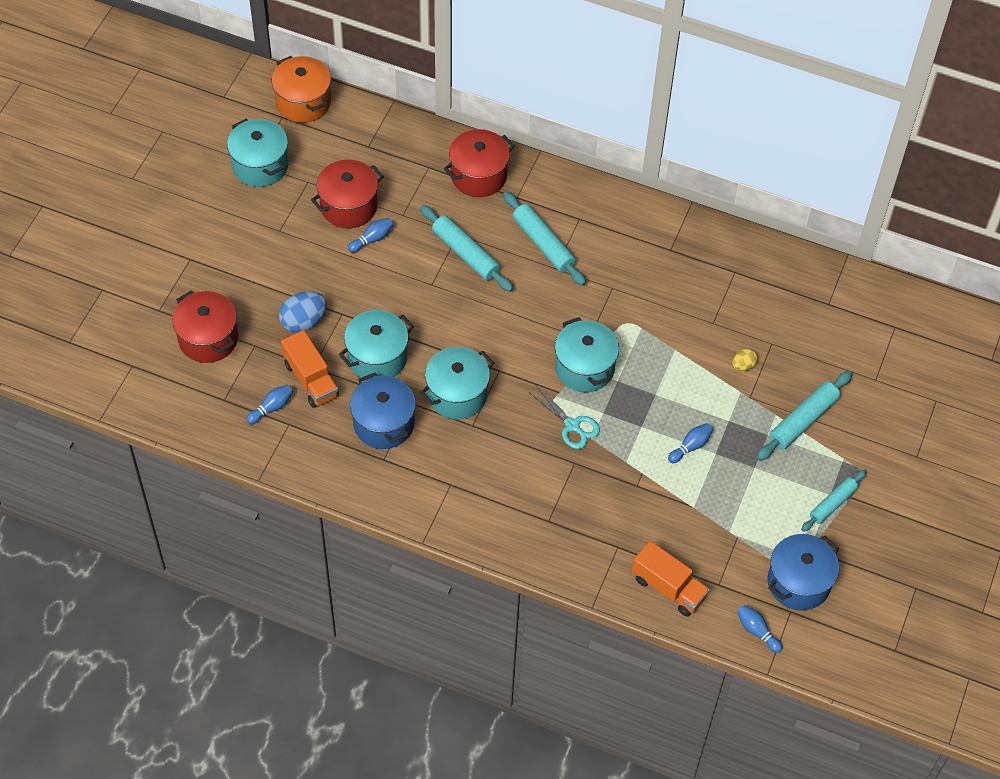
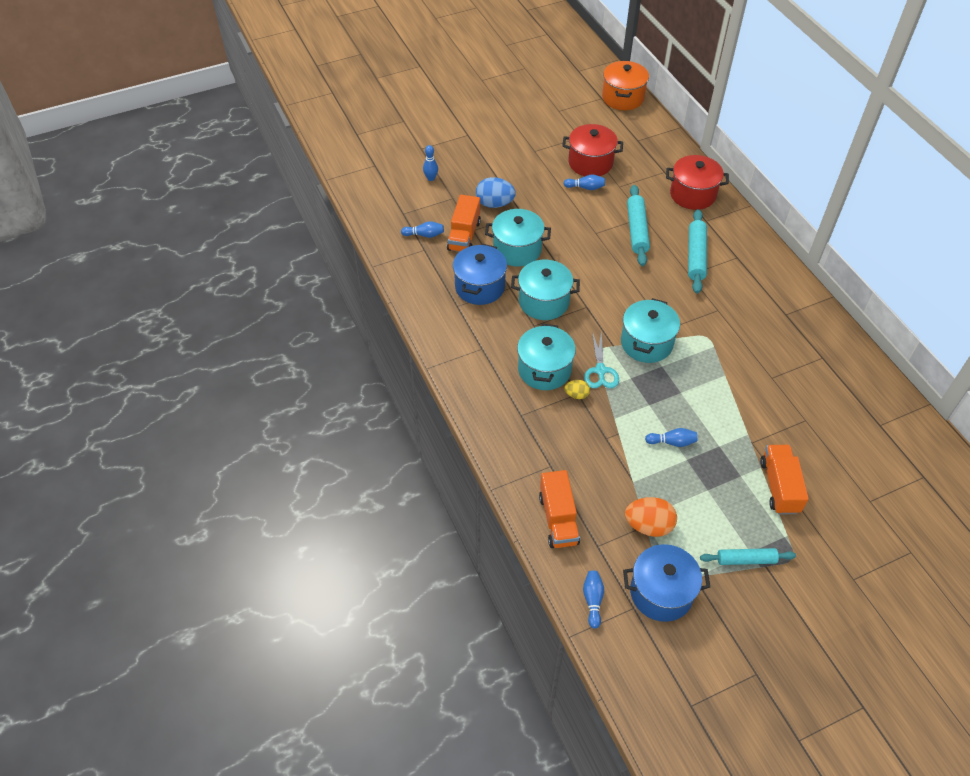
camera: 45 degrees right, 5 degrees down
(208, 339) = (431, 178): red pot -> blue bowling pin
(260, 165) = (561, 113): turquoise pot -> turquoise pot (544, 370)
(739, 535) = (648, 525): none -> orange egg
(743, 365) = (768, 419): yellow egg -> yellow egg (576, 395)
(803, 420) = (779, 486): turquoise rolling pin -> orange truck

